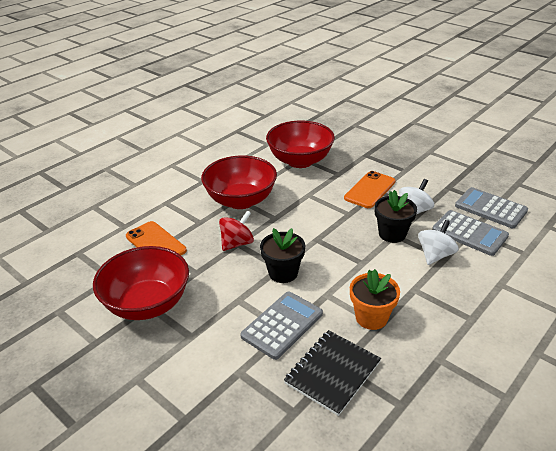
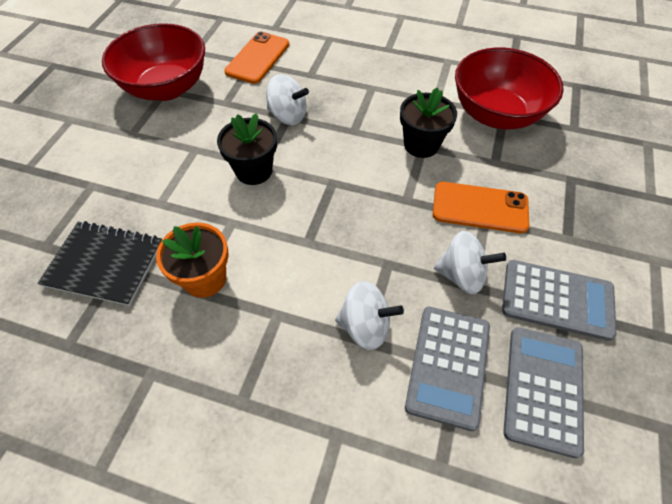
camera: 65 degrees right, 20 degrees up
(237, 243) = (288, 116): red spinning top -> white spinning top
(241, 200) = (370, 91): red bowl -> none
(282, 325) = (167, 197): grey calculator -> grey calculator (557, 300)
(392, 234) = (388, 260): black flower pot -> black flower pot (421, 145)

